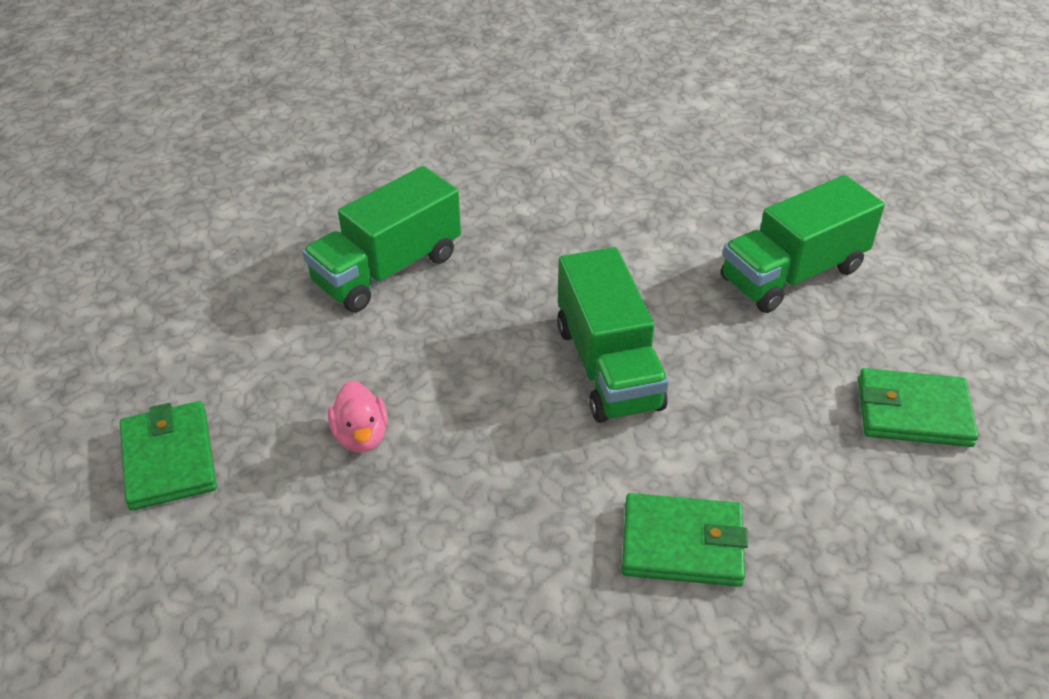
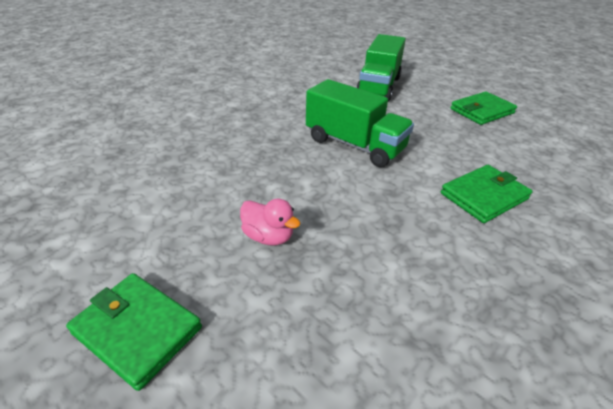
camera: 40 degrees left, 5 degrees down
(387, 269) = (186, 152): green truck -> none

